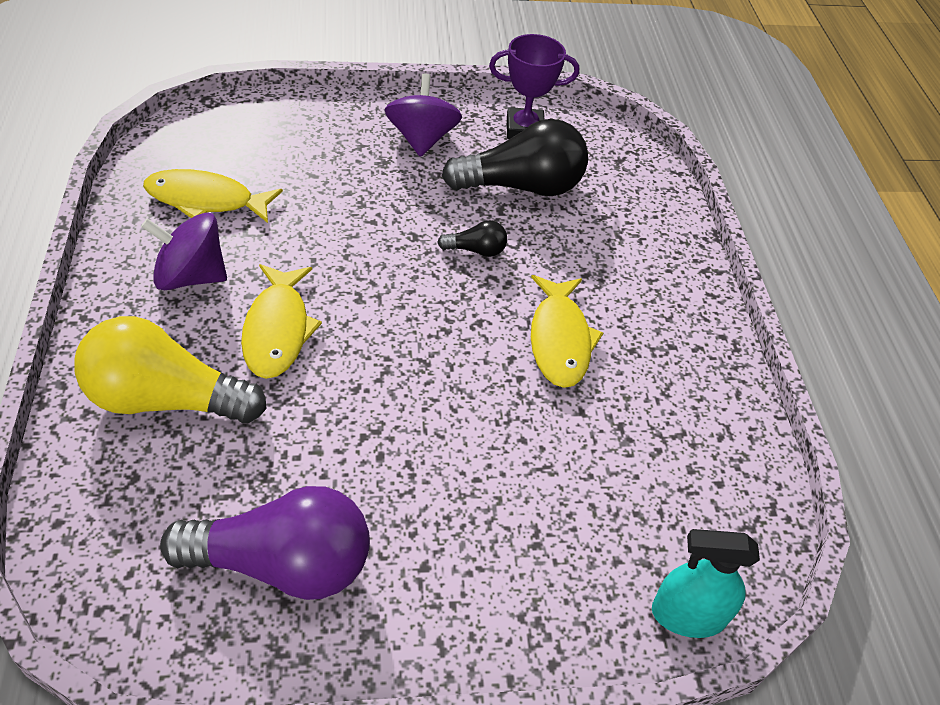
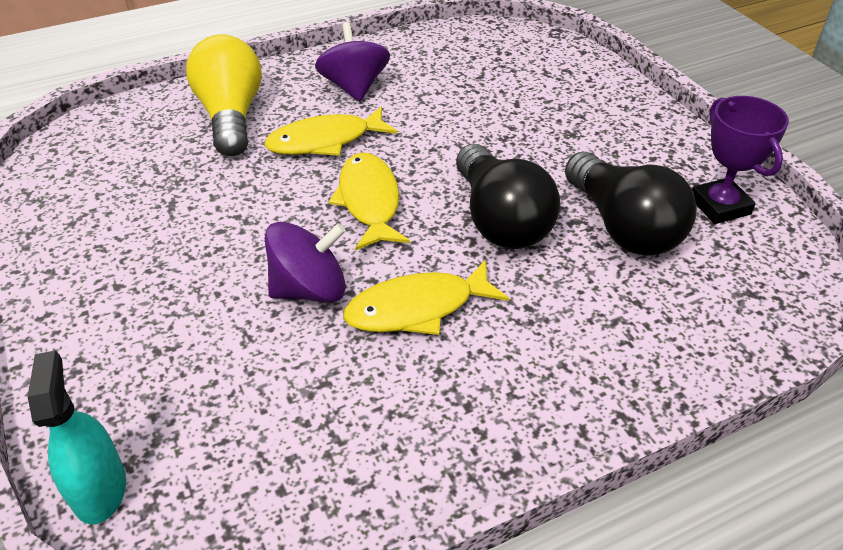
camera: 75 degrees right, 5 degrees down
(206, 200) = (440, 67): yellow fish -> yellow fish (369, 201)
(282, 564) = (103, 211): purple light bulb -> none
(422, 139) = (627, 145): purple spinning top -> purple spinning top (309, 289)
(476, 250) = (500, 220): black light bulb -> black light bulb, size x2.22

